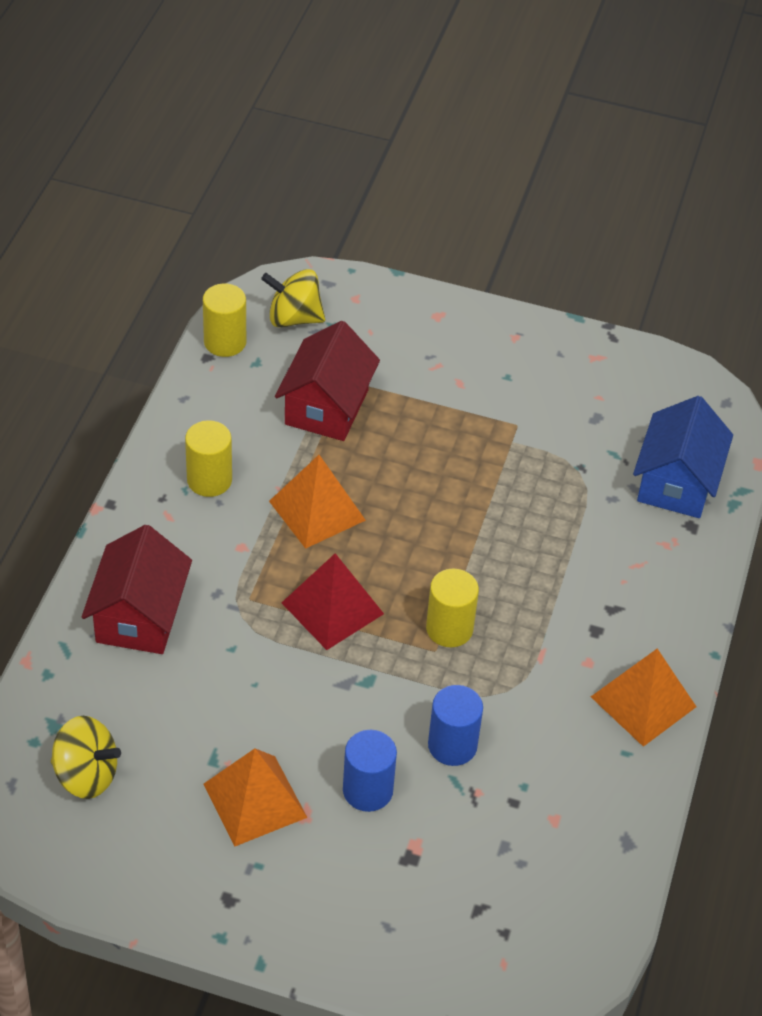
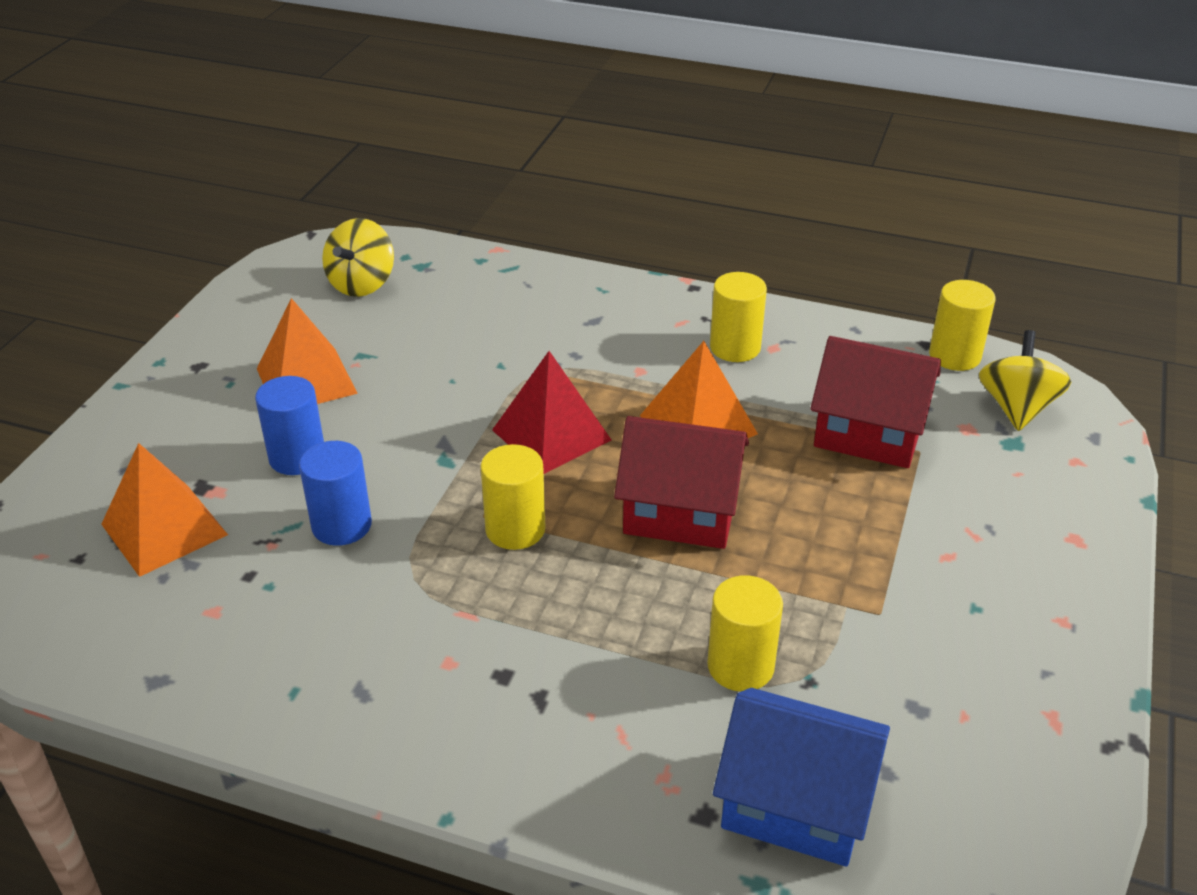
camera: 95 degrees right, 10 degrees down
(139, 616) = (546, 308): red house -> red house (680, 512)
(572, 501) = (740, 666): none -> yellow cylinder
(643, 701) = (373, 718): orange pyramid -> orange pyramid (164, 529)

